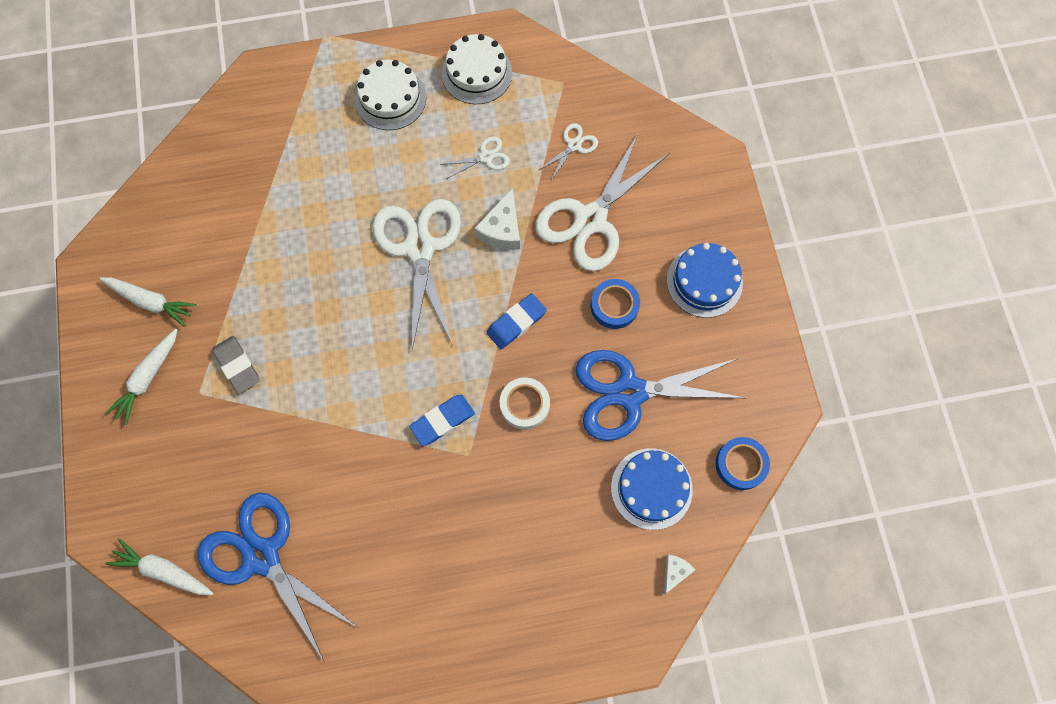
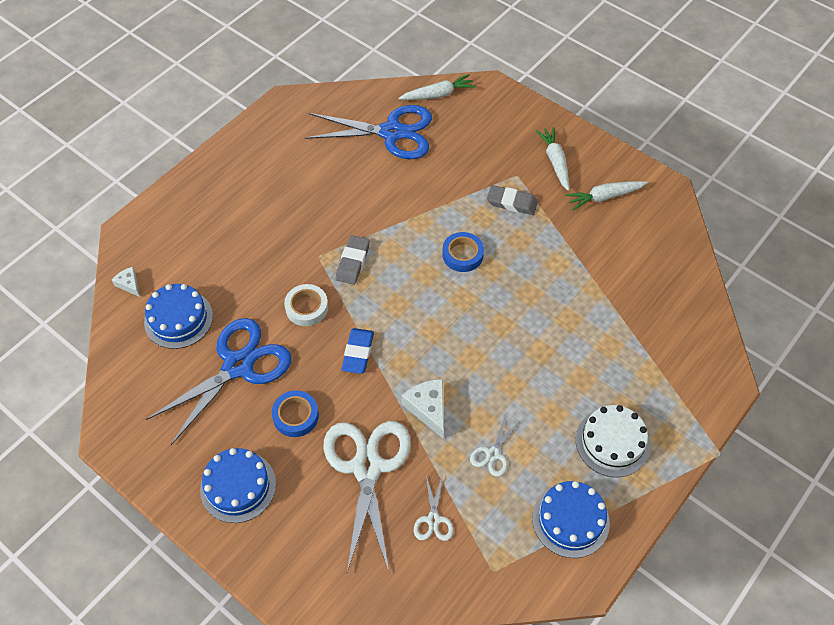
camera: 140 degrees right, 15 degrees down
(420, 248) = (473, 351): white scissors -> none
(442, 421) = (353, 262): blue eraser -> grey eraser
(477, 73) = (570, 520): white cake -> blue cake
(674, 572) = (129, 284): white cheese -> white cheese turned 150 degrees clockwise
(740, 464) = (123, 376): blue tape -> blue tape (462, 255)

